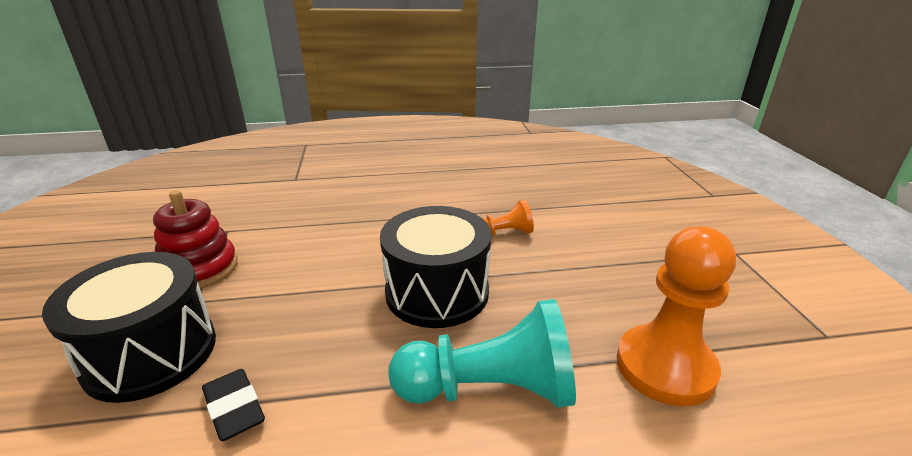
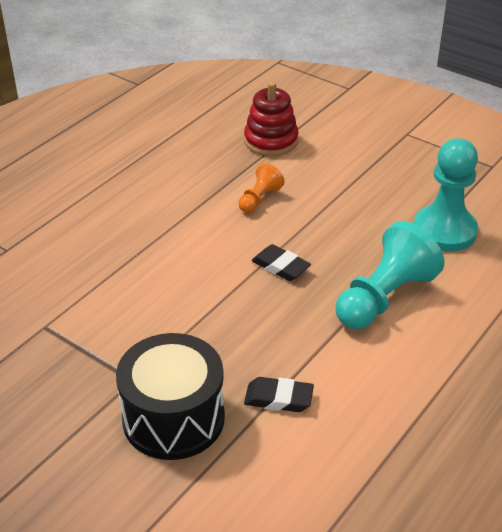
camera: 45 degrees left, 10 degrees up
(200, 269) = (90, 361): red stacking toy -> red stacking toy (271, 141)
(437, 292) = (280, 266): black drum -> black eraser
(665, 367) = (444, 231): orange pawn -> turquoise pawn

